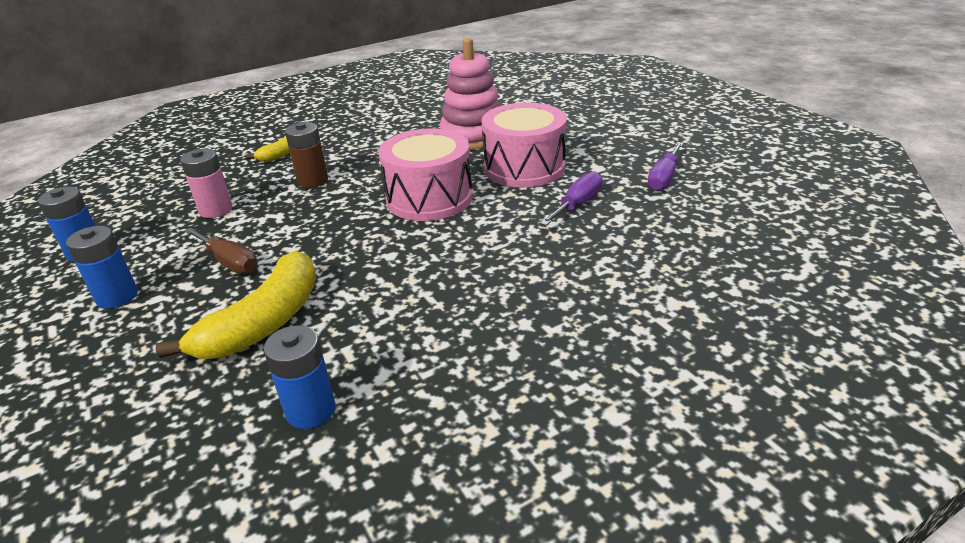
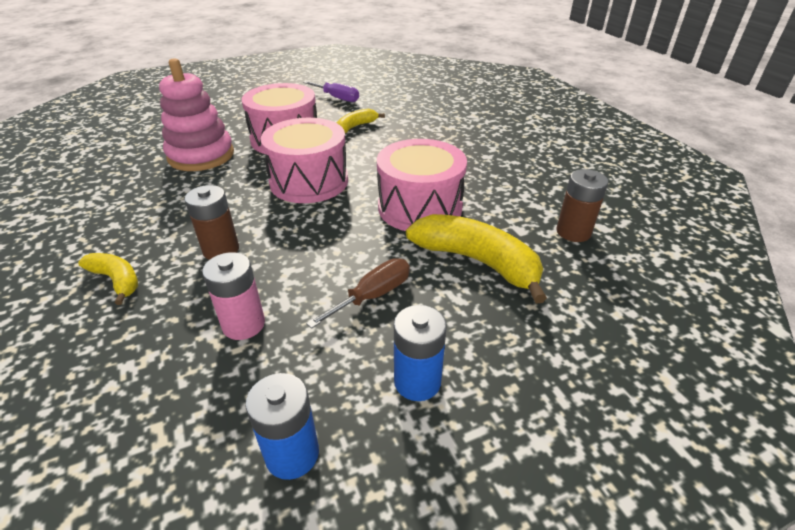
camera: 85 degrees left, 5 degrees up
(310, 410) = (573, 232): blue battery -> brown battery
(377, 274) = (420, 207): none -> pink drum
(577, 204) = (356, 126): purple screwdriver -> yellow banana

